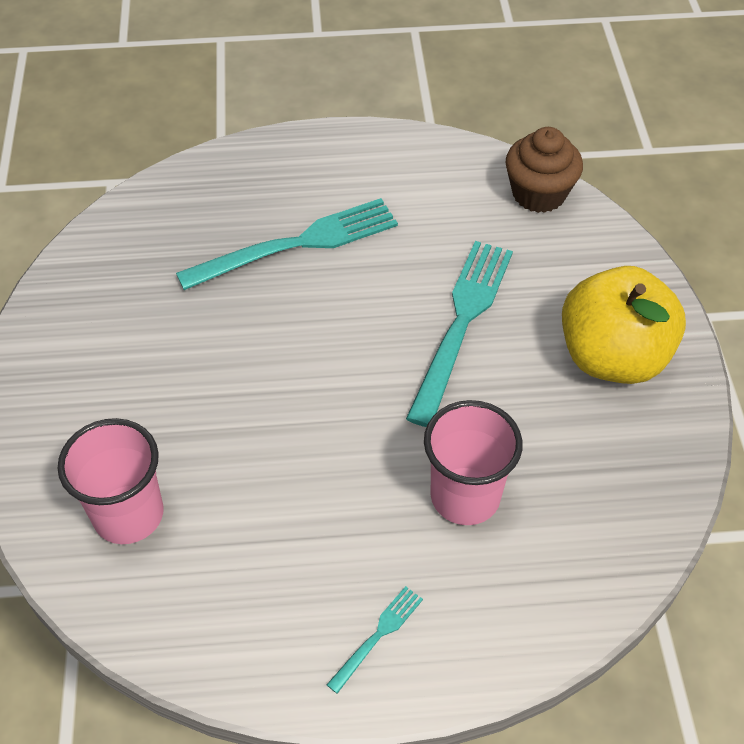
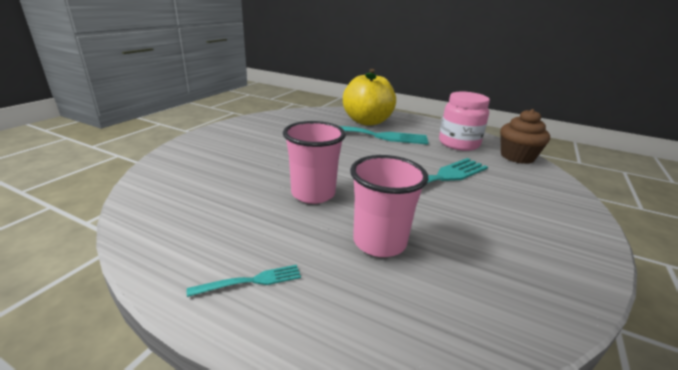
camera: 30 degrees right, 25 degrees down
(128, 514) = (195, 176): pink cup -> pink cup (313, 193)
(441, 197) = (458, 144): none -> pink jar
(612, 357) = (534, 223): yellow apple -> yellow apple (367, 121)

